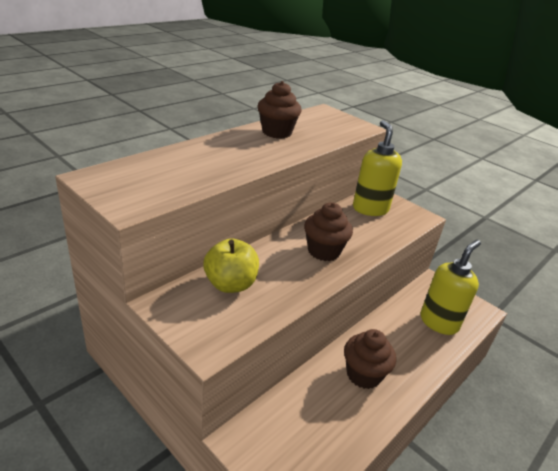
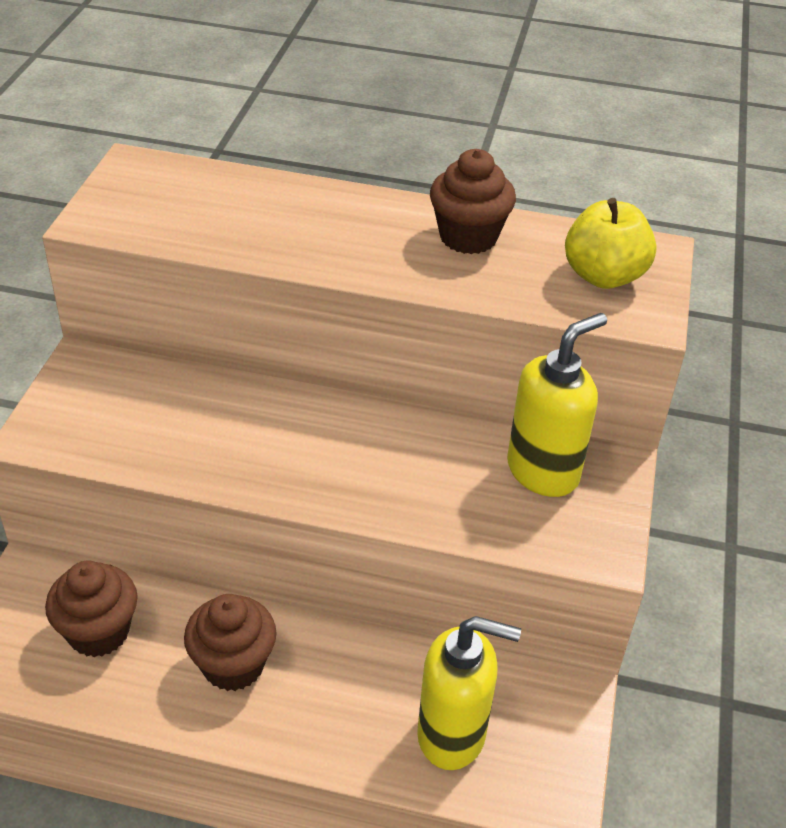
camera: 60 degrees right, 10 degrees up
(230, 284) = (169, 400): yellow apple -> yellow apple (603, 275)
(324, 251) = (341, 460): brown cupcake -> brown cupcake (99, 632)

